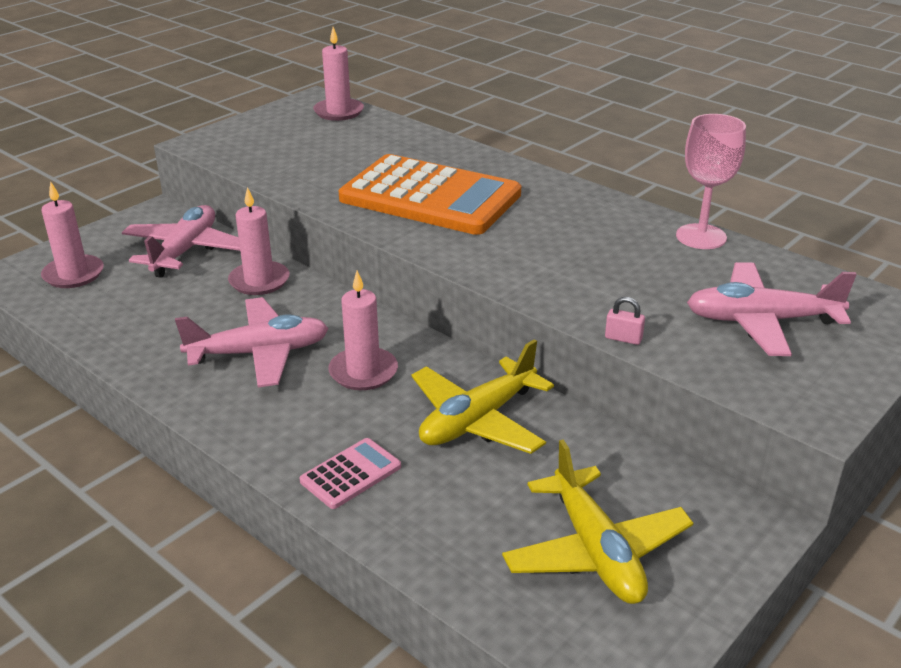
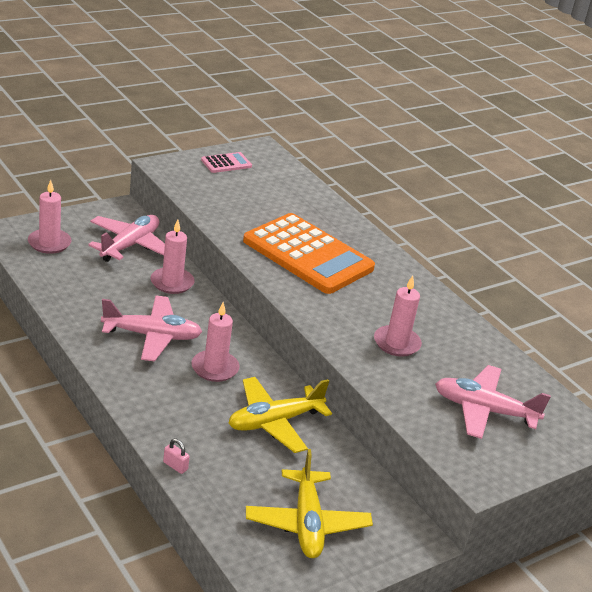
camera: 10 degrees right, 0 degrees up
(338, 112) = (275, 164): pink candle -> pink candle (396, 343)
(351, 474) = (178, 432): pink calculator -> pink calculator (226, 163)
(623, 338) = (383, 395): pink padlock -> pink padlock (175, 466)
(701, 237) = (483, 338): pink goblet -> none

